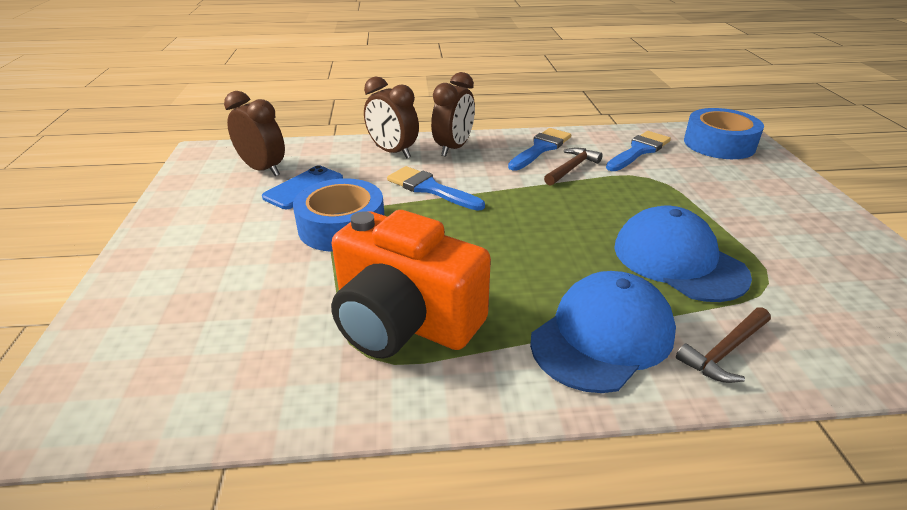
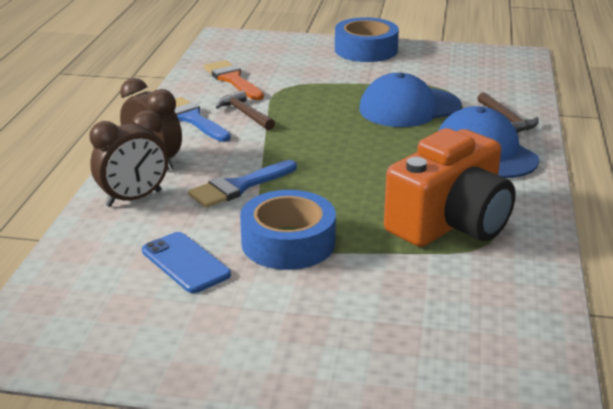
camera: 75 degrees left, 5 degrees down
(263, 169) = (110, 292): brown clock -> none
(639, 151) = (232, 79): blue brush -> orange brush
(719, 144) = (245, 48): blue tape -> blue tape (366, 50)

